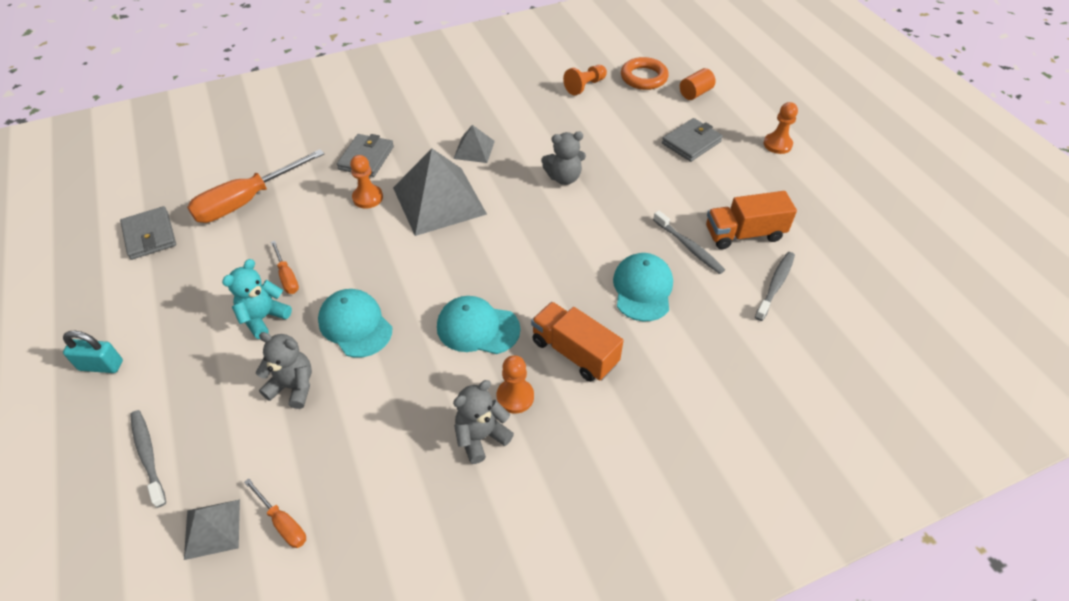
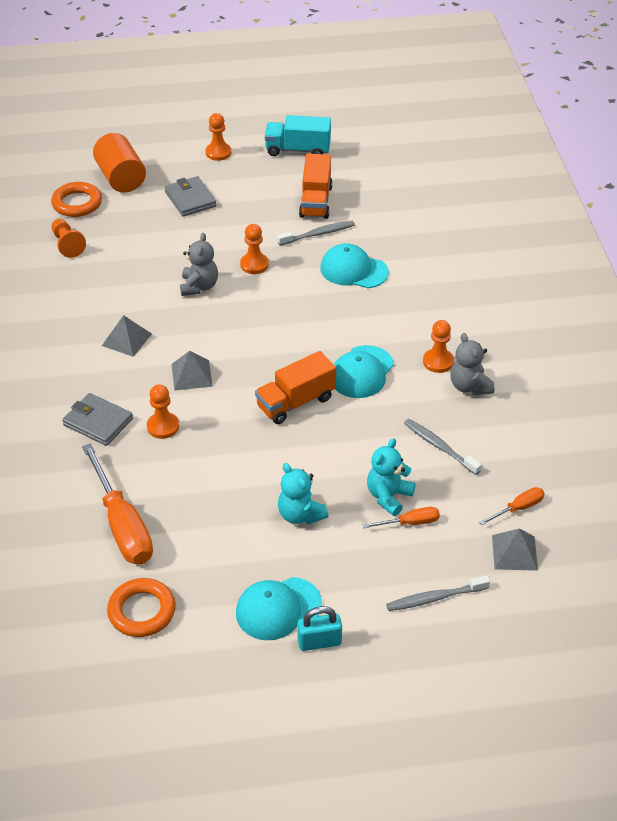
camera: 75 degrees left, 5 degrees down
(101, 365) = (319, 642): turquoise padlock -> turquoise padlock turned 60 degrees clockwise
(150, 235) = (142, 611): grey wallet -> orange ring
(287, 277) = (252, 495): orange screwdriver -> orange screwdriver (410, 523)
(293, 387) = (388, 496): grey teddy bear -> turquoise teddy bear
(355, 325) = (331, 450): turquoise cap -> turquoise cap (278, 608)
(439, 200) = (191, 375): grey pyramid -> grey pyramid, size x0.50
(574, 352) = (405, 321): orange truck -> orange truck (295, 402)
(614, 208) = (254, 265): none -> orange pawn
(695, 93) = (121, 178): orange cylinder -> orange cylinder, size x1.73
(775, 285) = (375, 202): grey toothbrush -> grey toothbrush (439, 447)
(825, 201) = (298, 150): none -> turquoise truck

